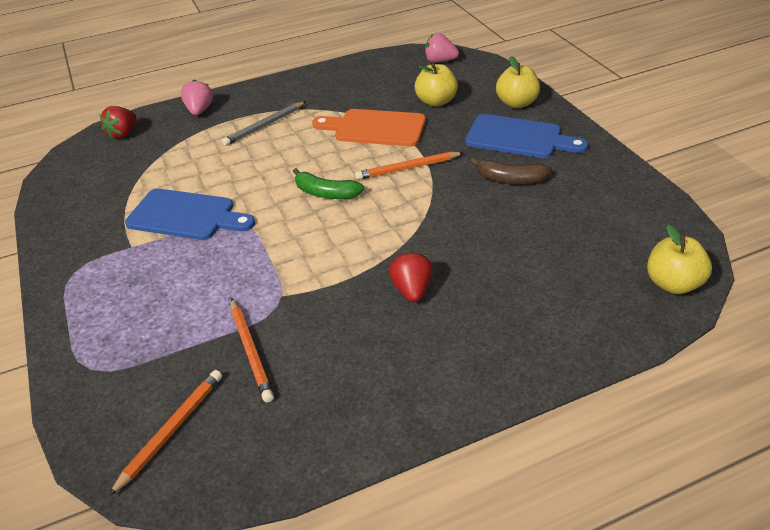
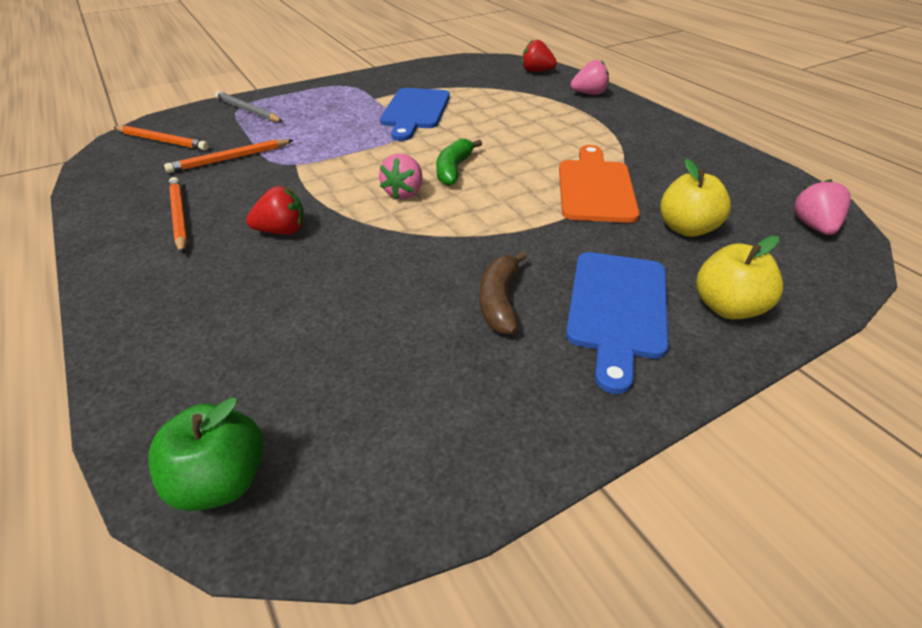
camera: 80 degrees right, 0 degrees up
(264, 126) = (573, 125): grey pencil -> grey pencil (248, 111)
(360, 221) = (404, 193): none -> pink strawberry
(407, 168) = (511, 215): orange pencil -> orange pencil (179, 217)
(673, 284) = (221, 481): yellow apple -> green apple

